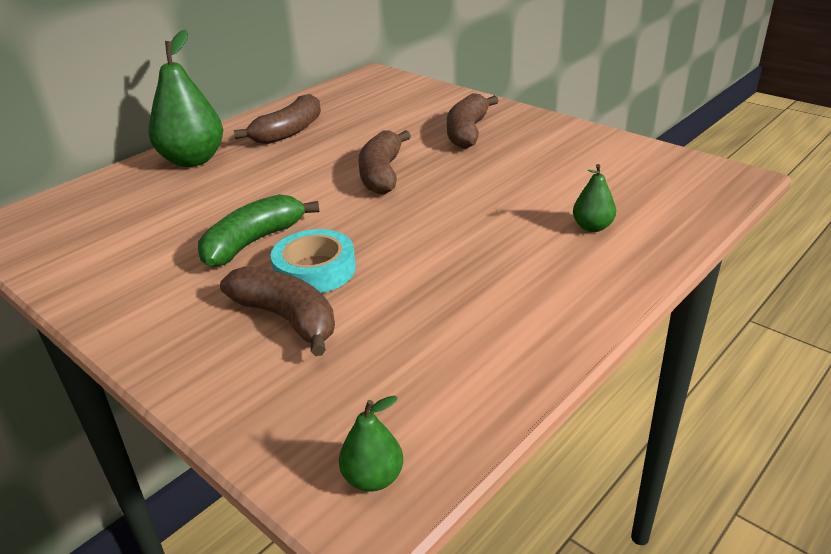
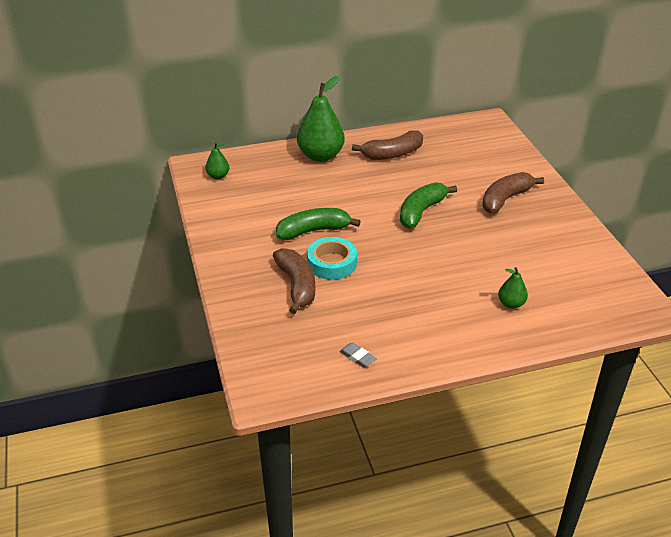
camera: 30 degrees right, 5 degrees up
(373, 478) = (275, 382): green pear -> green pear (218, 176)
(382, 174) = (421, 212): brown banana -> green banana
(469, 375) = (358, 357): none -> grey eraser

